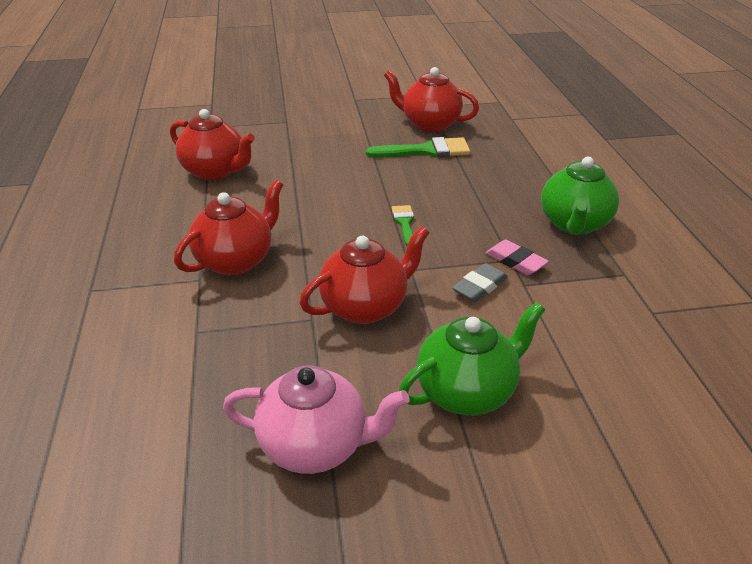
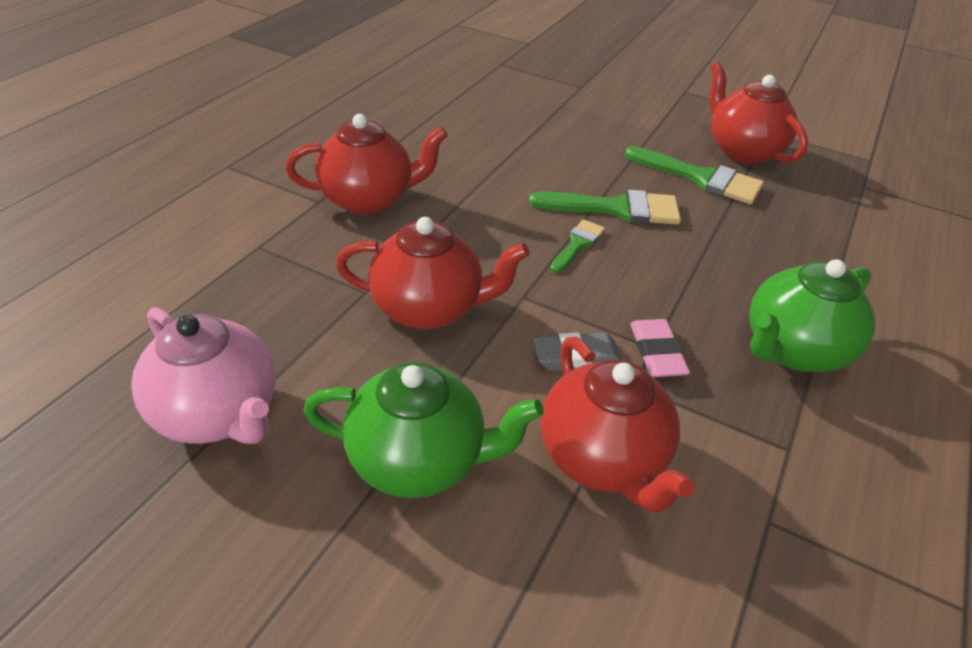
camera: 35 degrees right, 5 degrees up
(215, 171) = (454, 108): red teapot -> red teapot (603, 459)
(400, 191) = (616, 209): none -> green brush

